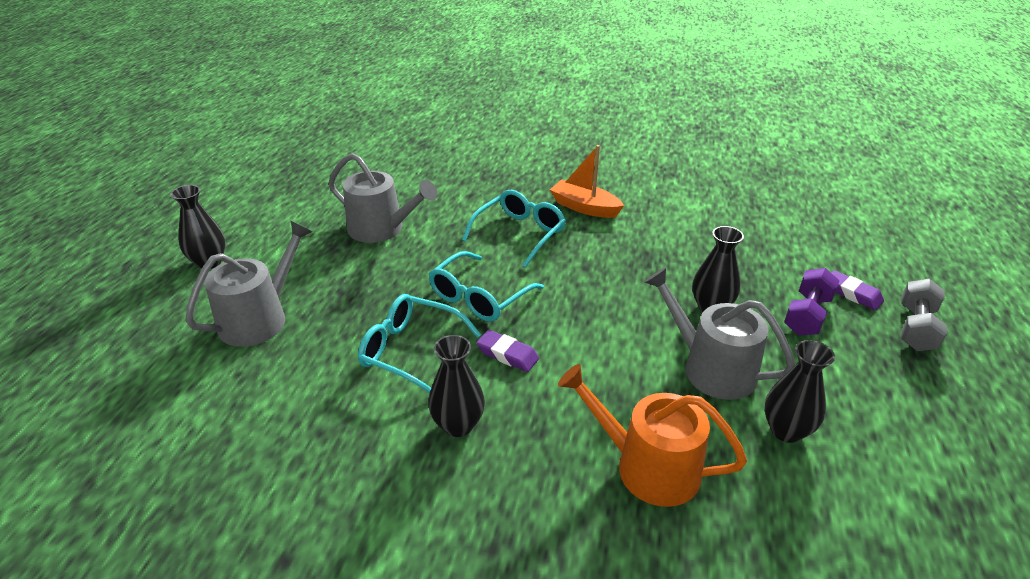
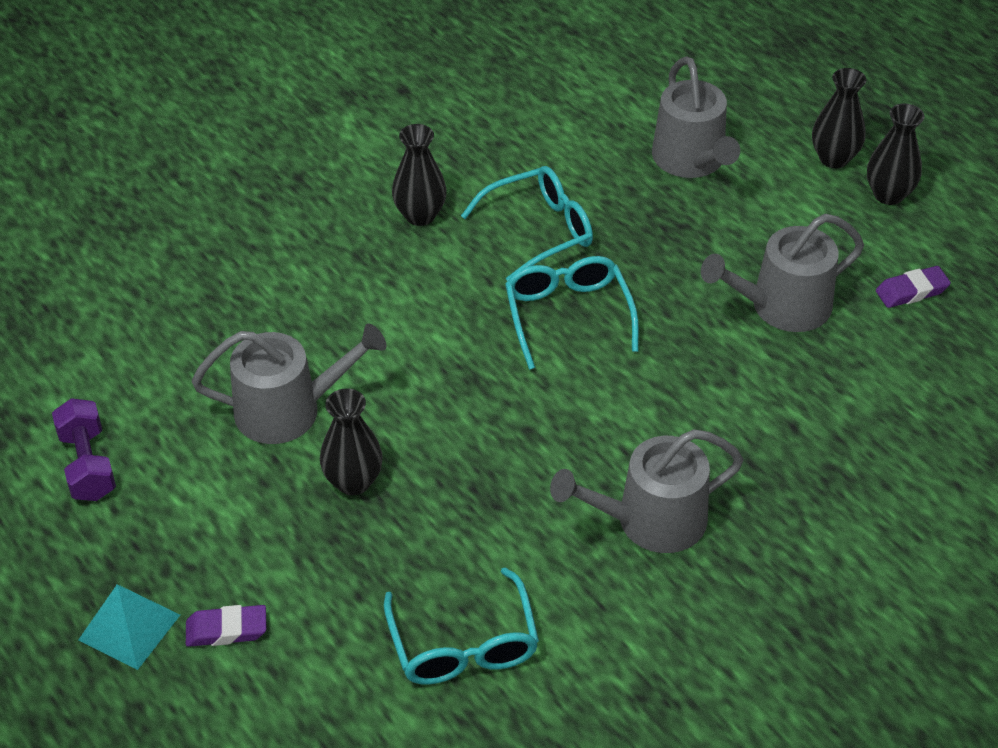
camera: 130 degrees right, 10 degrees up
(507, 354) = (464, 287): purple eraser -> purple eraser (911, 291)
(520, 233) = (653, 418): turquoise glasses -> turquoise glasses (463, 645)
(584, 207) = (651, 520): orange boat -> grey watering can
(648, 467) = (256, 291): orange watering can -> none
(786, 430) = (179, 398): black vase -> black vase (888, 194)
(807, 315) = (252, 551): purple dumbbell -> purple dumbbell (88, 465)
(916, 328) = (129, 627): grey dumbbell -> turquoise pyramid

